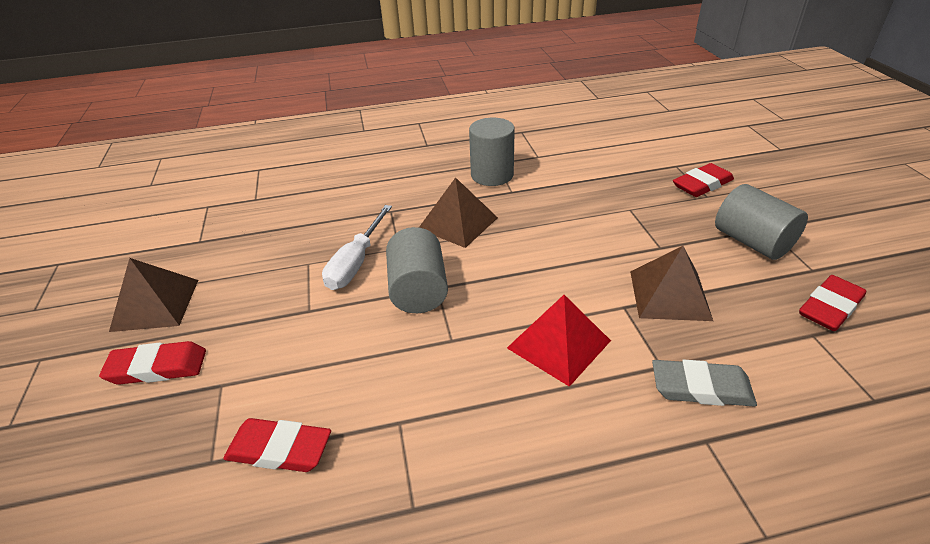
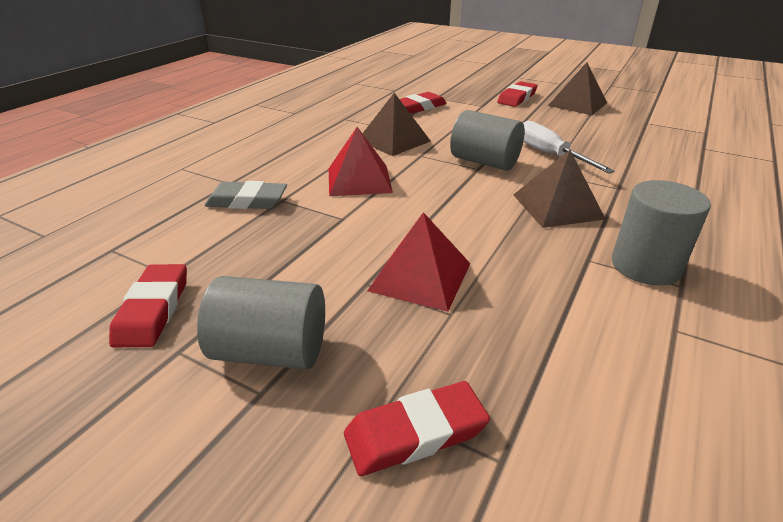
camera: 130 degrees right, 5 degrees down
(621, 233) = (420, 276): none -> red pyramid
(669, 295) = (316, 243): brown pyramid -> brown pyramid (394, 140)
(701, 388) = (247, 201): grey eraser -> grey eraser turned 45 degrees clockwise
(702, 184) = (415, 433): red eraser -> red eraser turned 60 degrees clockwise

